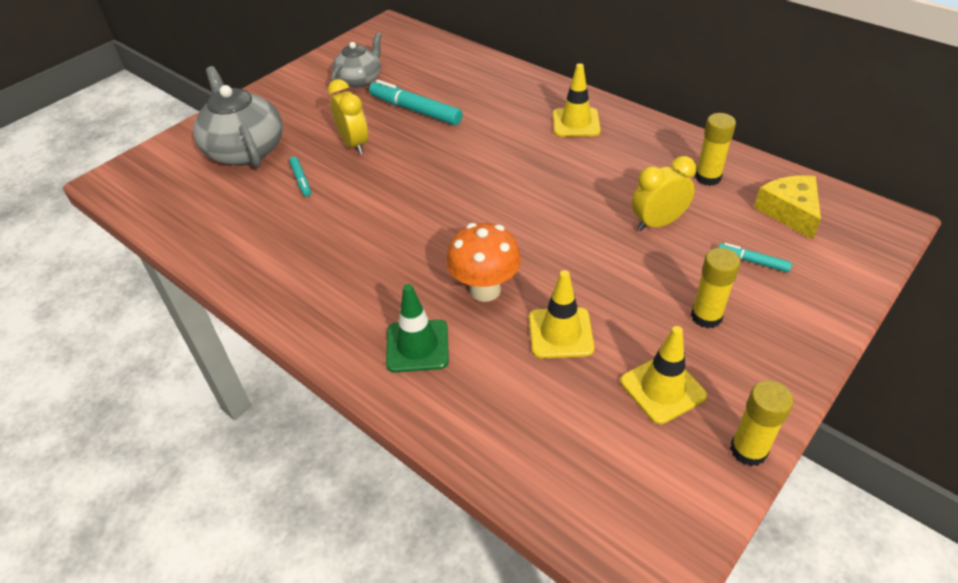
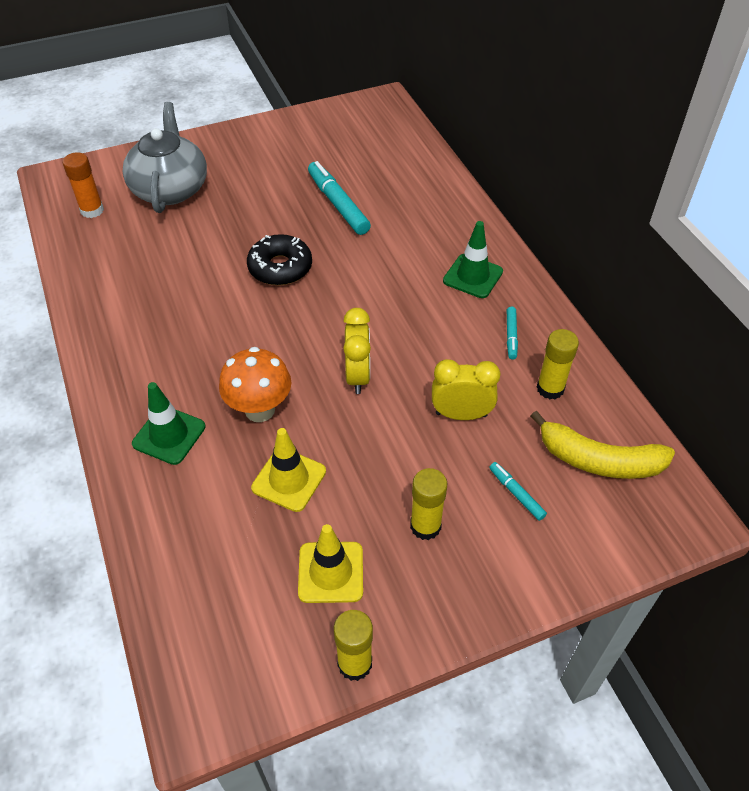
camera: 25 degrees right, 5 degrees up
(177, 193) = (92, 210): none -> orange glue stick
(301, 180) = (193, 237): turquoise marker -> turquoise marker (511, 336)
(354, 144) = (260, 219): yellow clock -> yellow clock (358, 376)
(360, 80) = (314, 152): grey teapot -> none
(405, 174) = (280, 268): none -> black donut
(576, 123) = (473, 276): yellow traffic cone -> green traffic cone
(789, 212) = (599, 460): yellow cheese -> yellow banana

